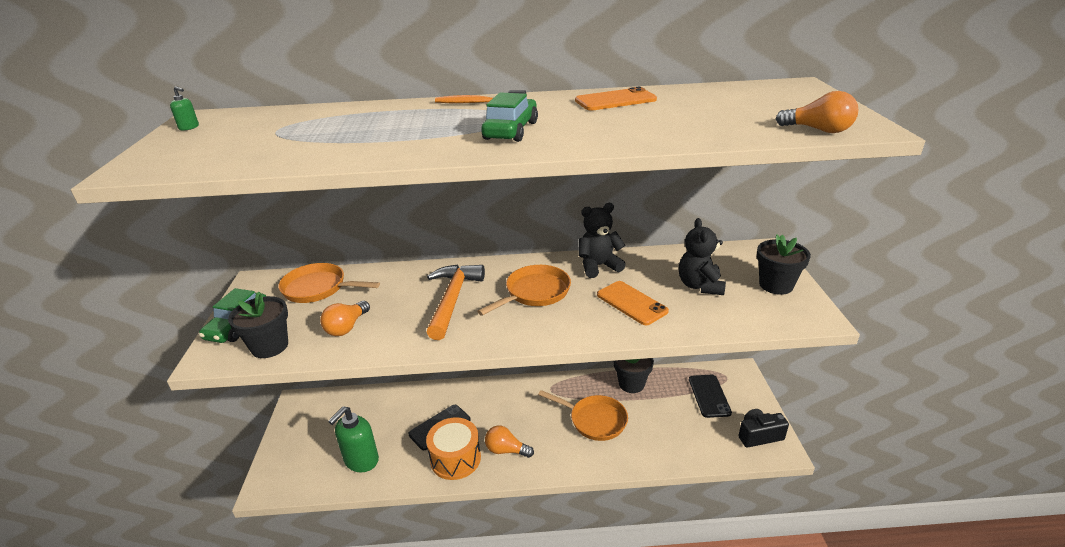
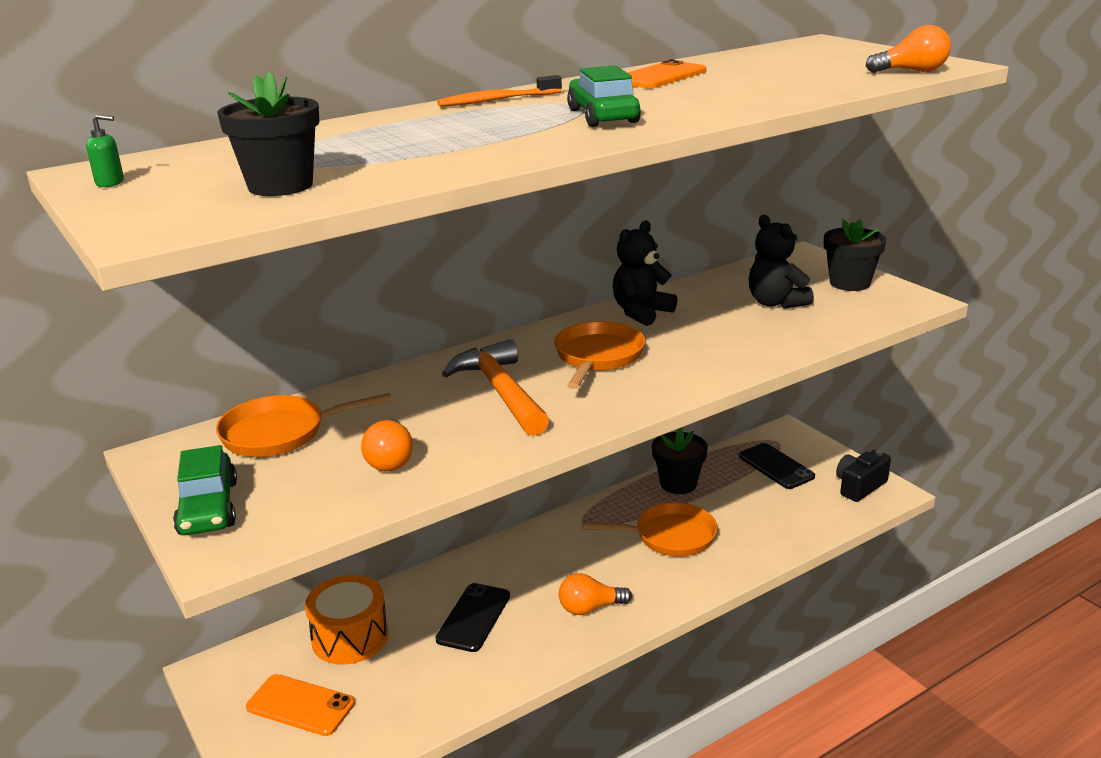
camera: 30 degrees left, 5 degrees down
(270, 346) = (300, 513): black flower pot -> black flower pot (280, 186)
(361, 460) = (395, 699): green soap dispenser -> none
(455, 458) = (531, 643): orange drum -> orange drum (350, 637)
(631, 303) = (723, 337): orange phone -> orange phone (300, 705)

